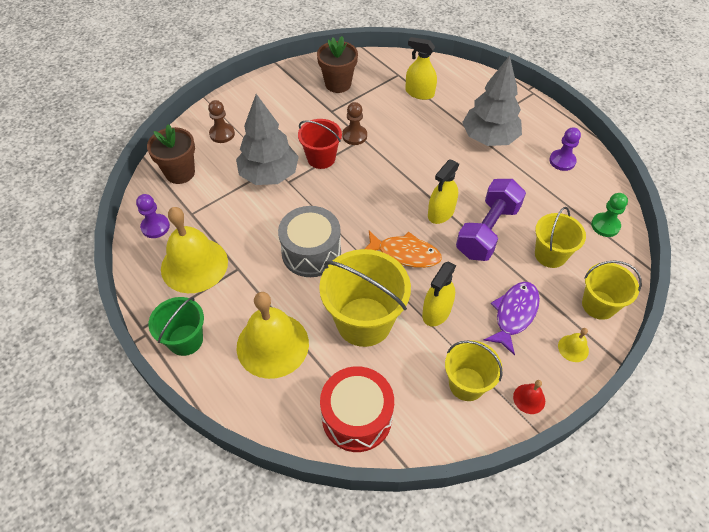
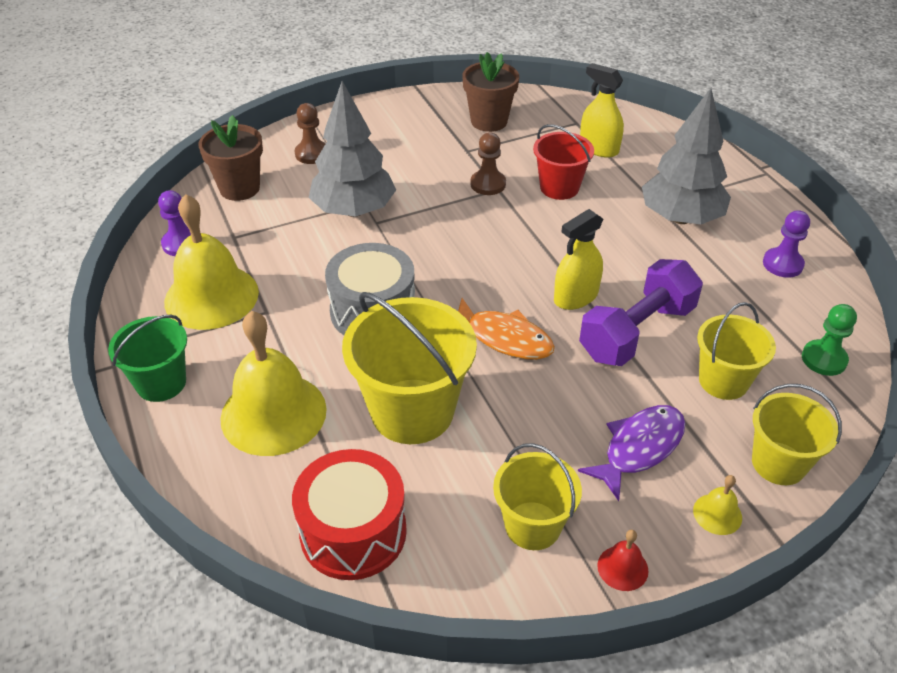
camera: 15 degrees right, 10 degrees down
(321, 158) = (431, 202): red bucket -> red bucket (559, 187)
(436, 312) = (522, 420): yellow spray bottle -> none

